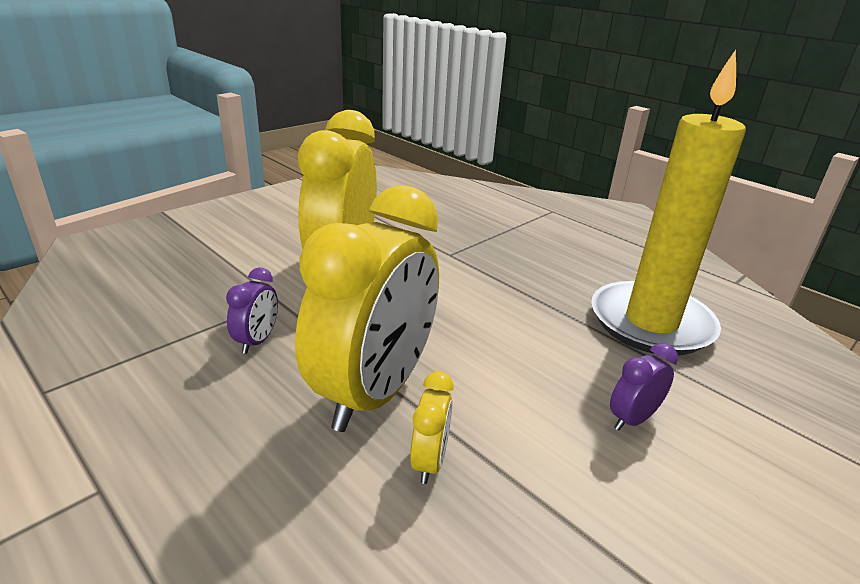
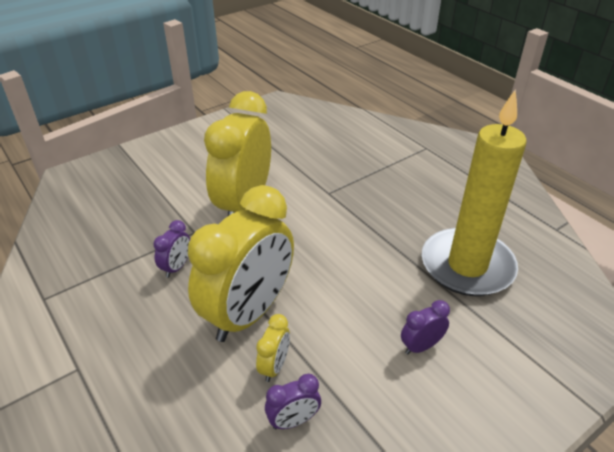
camera: 10 degrees right, 10 degrees up
(480, 540) = (293, 421): none -> purple clock

